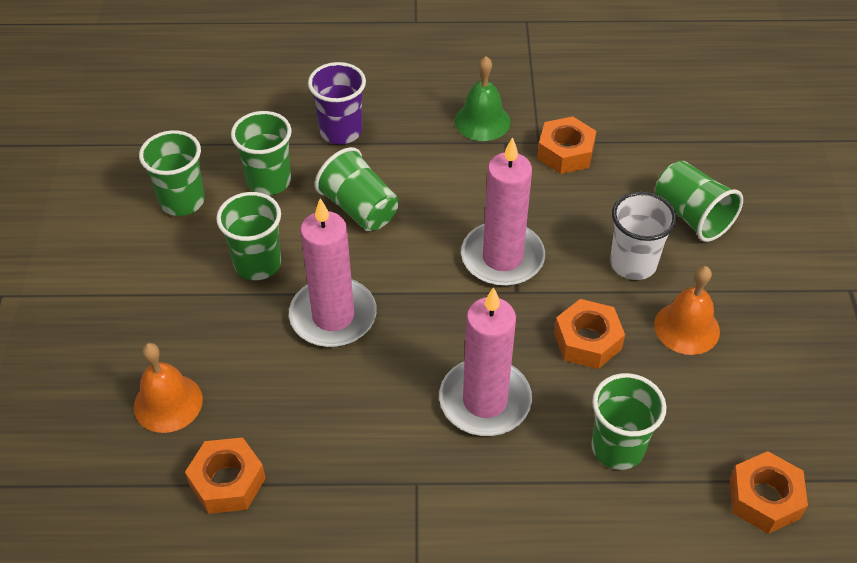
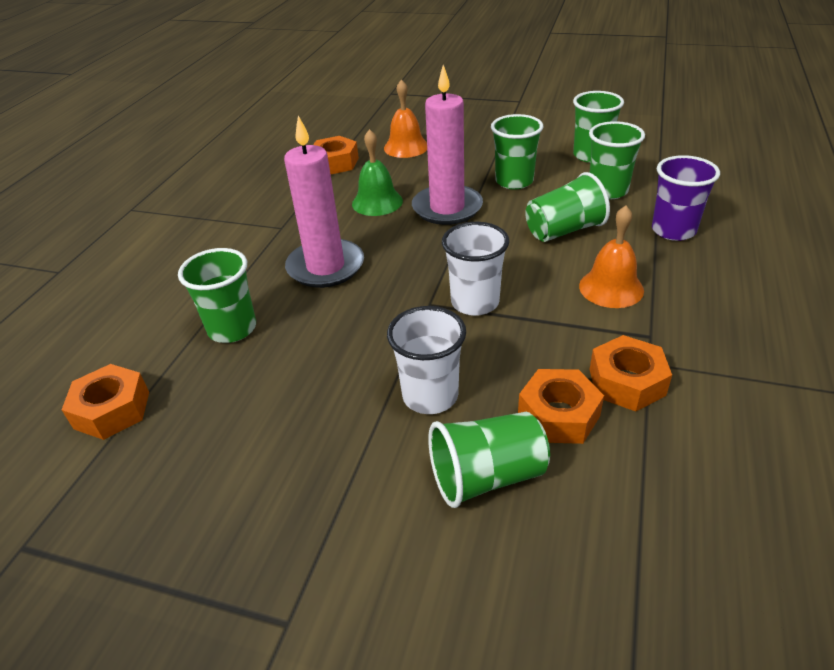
camera: 110 degrees right, 10 degrees down
(482, 121) = (689, 324): green bell -> green bell (377, 202)
(502, 258) = (475, 302): pink candle -> white cup
(587, 341) = (349, 337): orange nut -> orange nut (558, 415)
(686, 328) = (324, 415): orange bell -> orange bell (611, 288)

